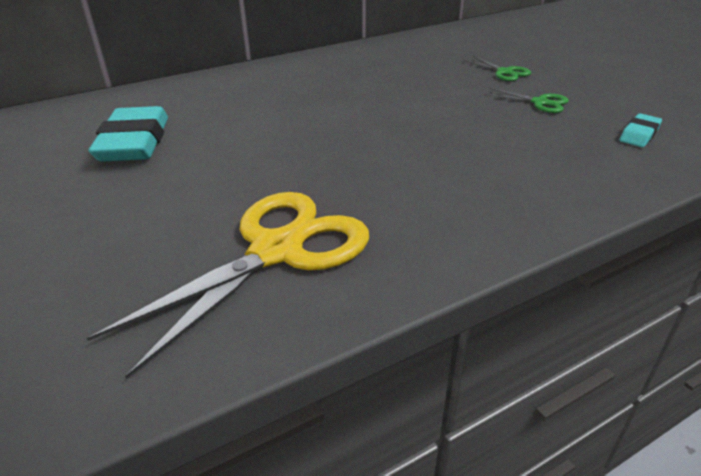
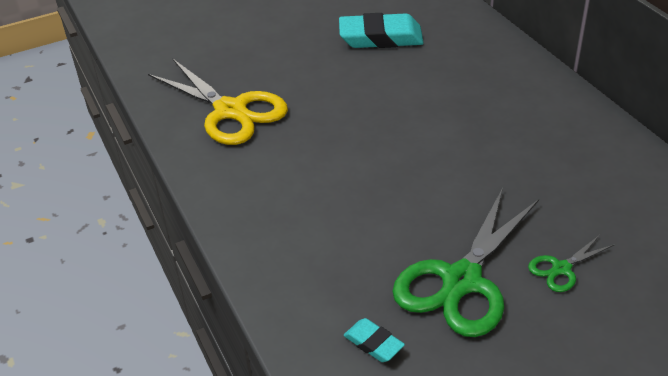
camera: 95 degrees right, 5 degrees up
(539, 102) = (462, 281): green scissors -> green scissors, size x2.20

